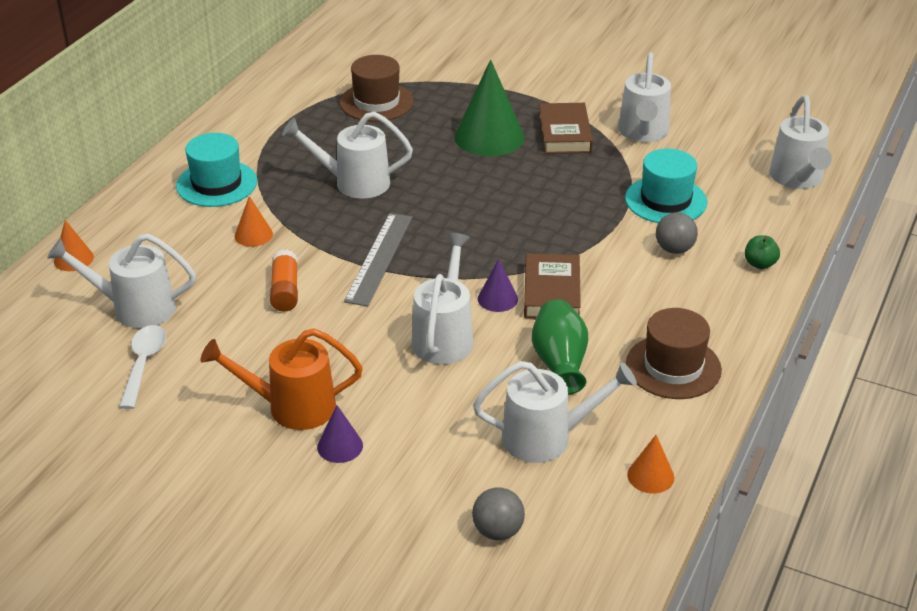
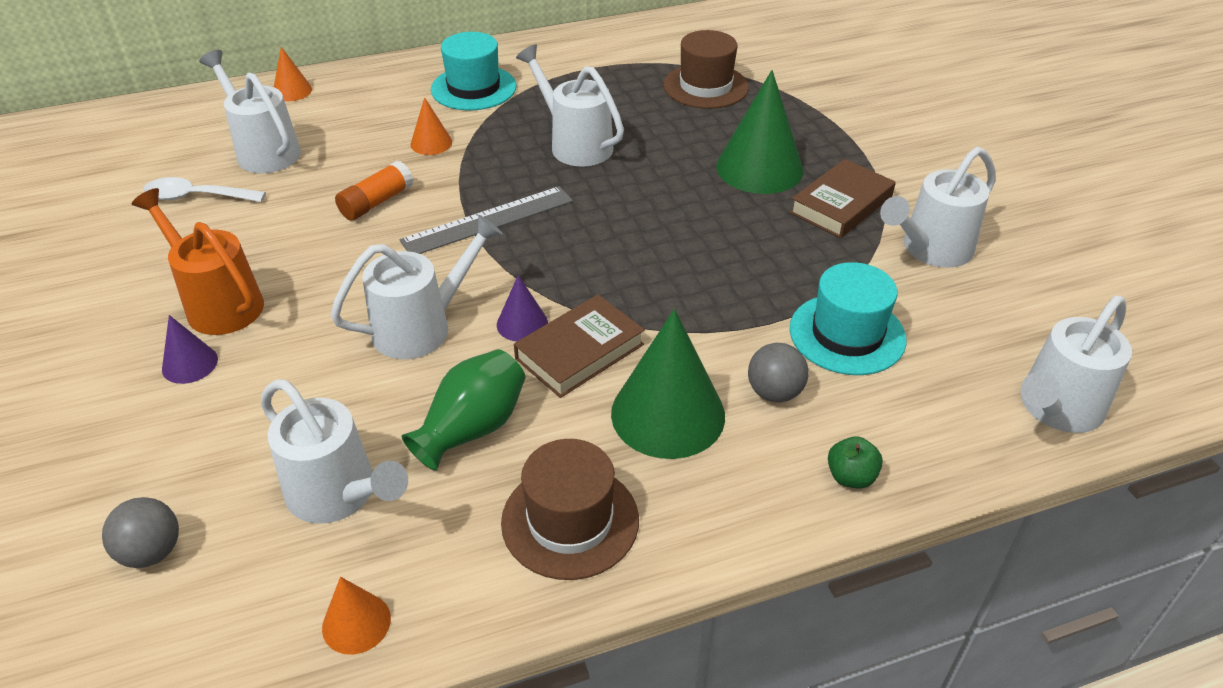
camera: 45 degrees right, 5 degrees up
(144, 364) = (196, 197): white spoon -> white spoon turned 135 degrees counterclockwise
(642, 292) = (668, 414): none -> green cone

